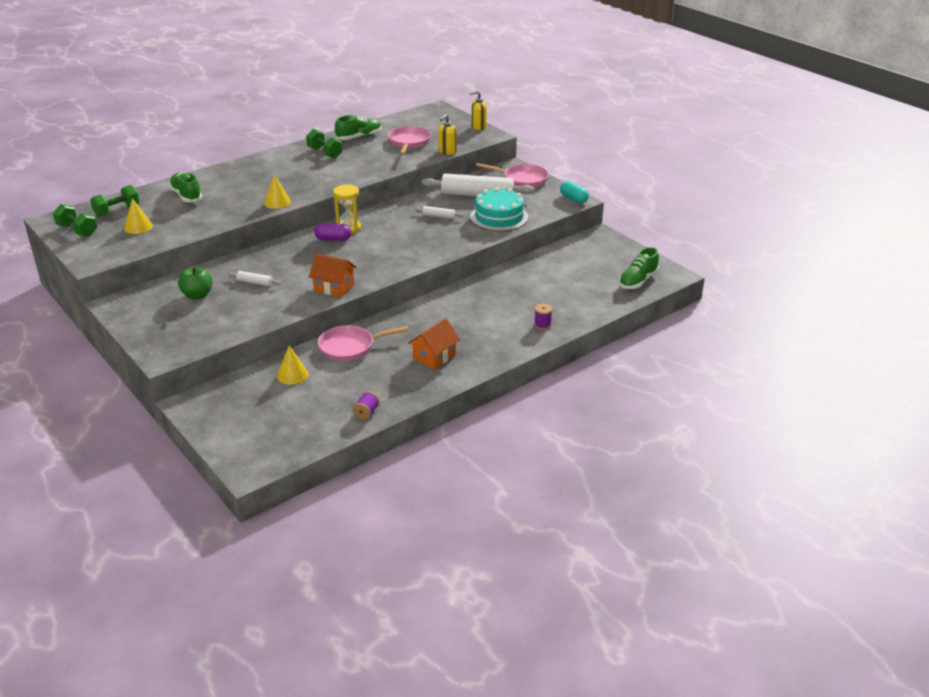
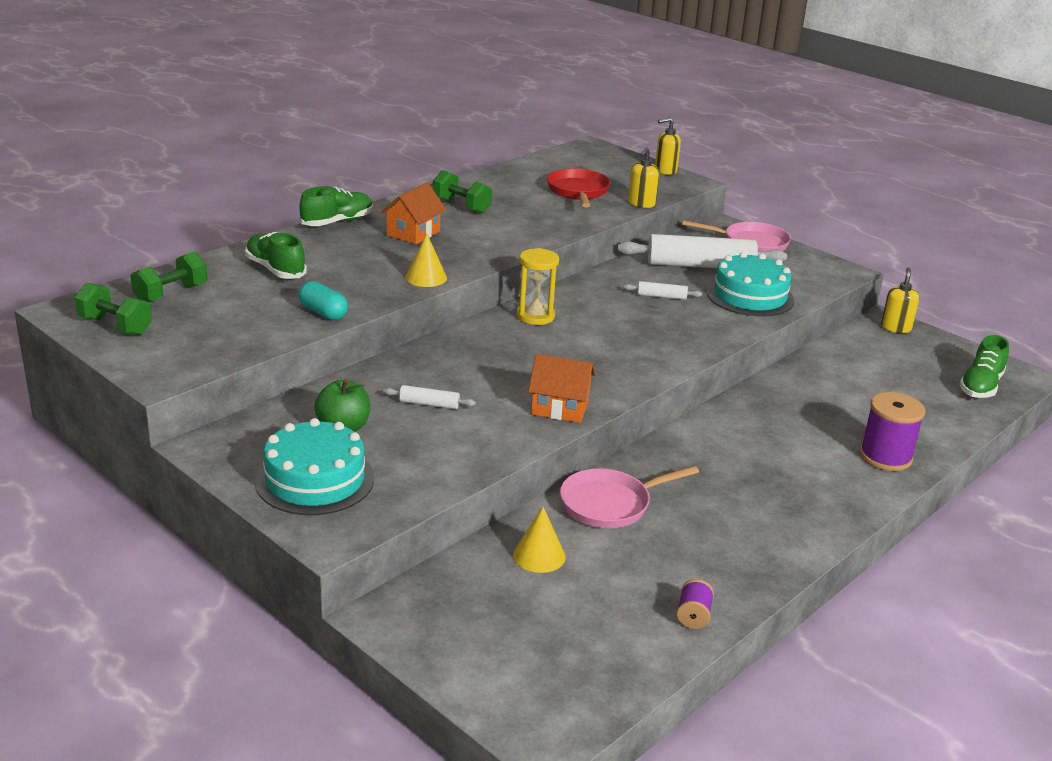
camera: 10 degrees left, 5 degrees down
(138, 227) = (217, 318): yellow cone -> none
(168, 325) = (315, 480): none -> turquoise cake
(333, 239) = (520, 333): purple capsule -> none
(359, 137) = (501, 184): green shoe -> green shoe (337, 222)
(409, 142) = (578, 191): pink pan -> red pan
(434, 357) = (751, 514): orange house -> orange house (413, 233)
(542, 325) = (885, 457): purple spool -> purple spool, size x1.94
(573, 199) = (840, 269): turquoise capsule -> turquoise capsule (323, 313)
(604, 240) = (896, 328): none -> yellow soap dispenser

